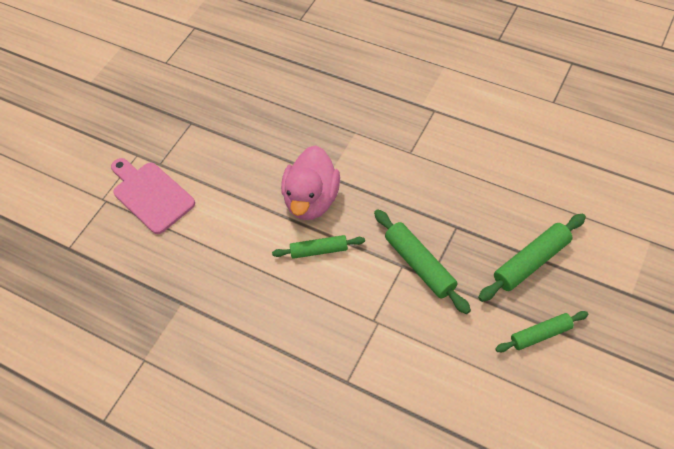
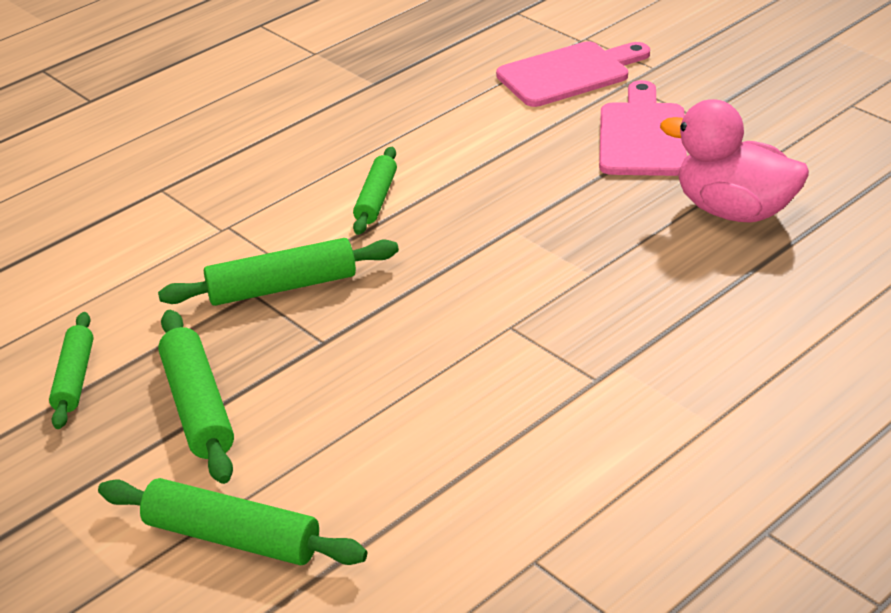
camera: 105 degrees right, 20 degrees down
(217, 142) = (642, 136): none -> pink cutting board
(312, 200) = (473, 207): pink duck -> pink duck (734, 211)
(603, 209) = (232, 537): none -> green rolling pin

